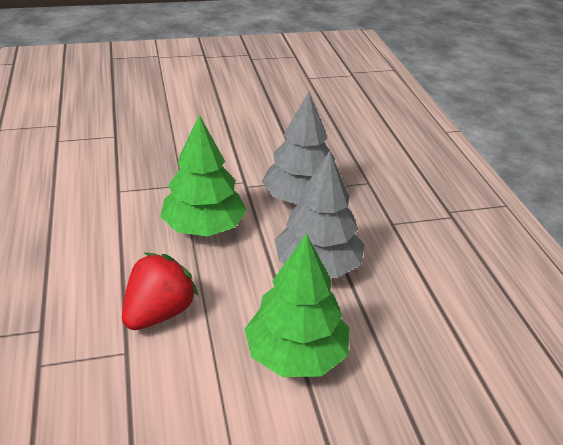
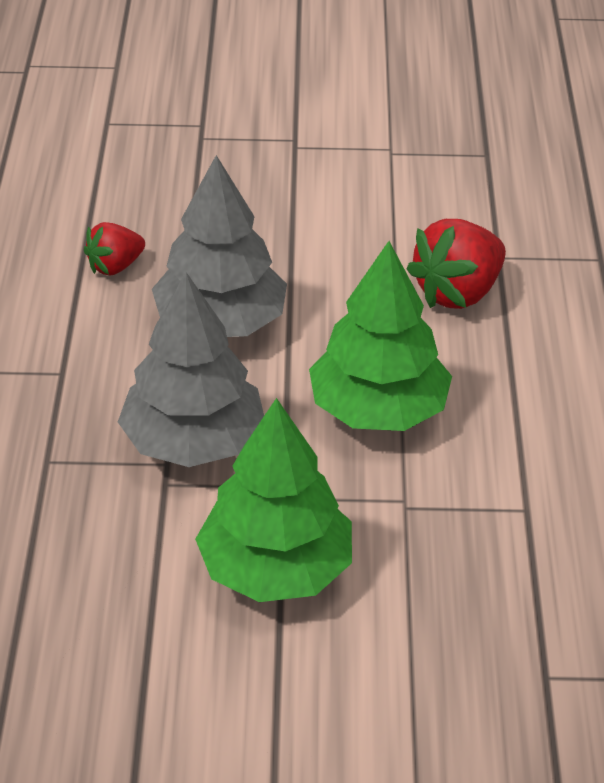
camera: 165 degrees left, 5 degrees up
(296, 354) = (296, 226): green tree -> green tree (275, 569)
(409, 295) = (115, 266): none -> red strawberry

